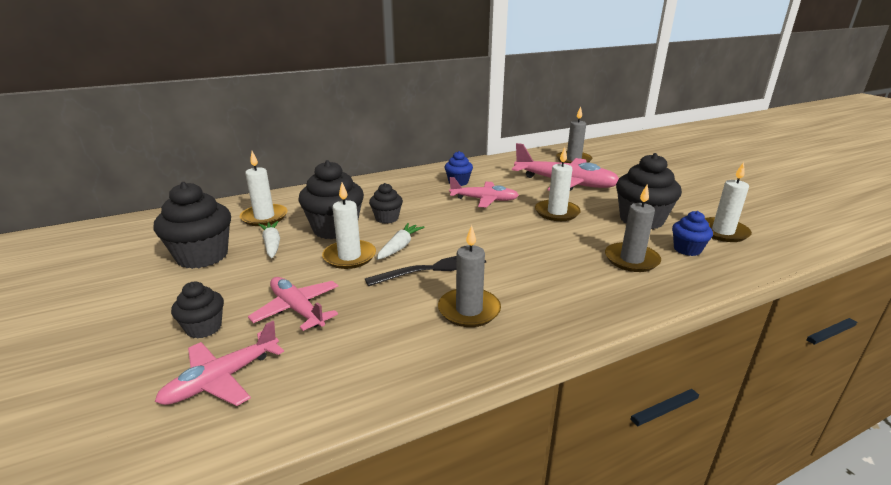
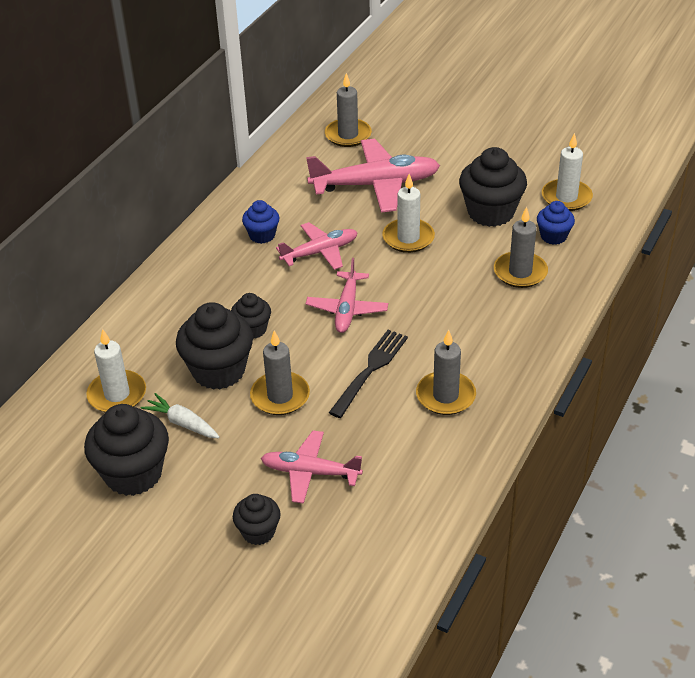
camera: 35 degrees left, 15 degrees up
(222, 379) = (338, 555): pink plane -> pink plane (347, 309)
(349, 257) = (280, 396): white candle -> grey candle
(400, 247) = (311, 359): white carrot -> none

